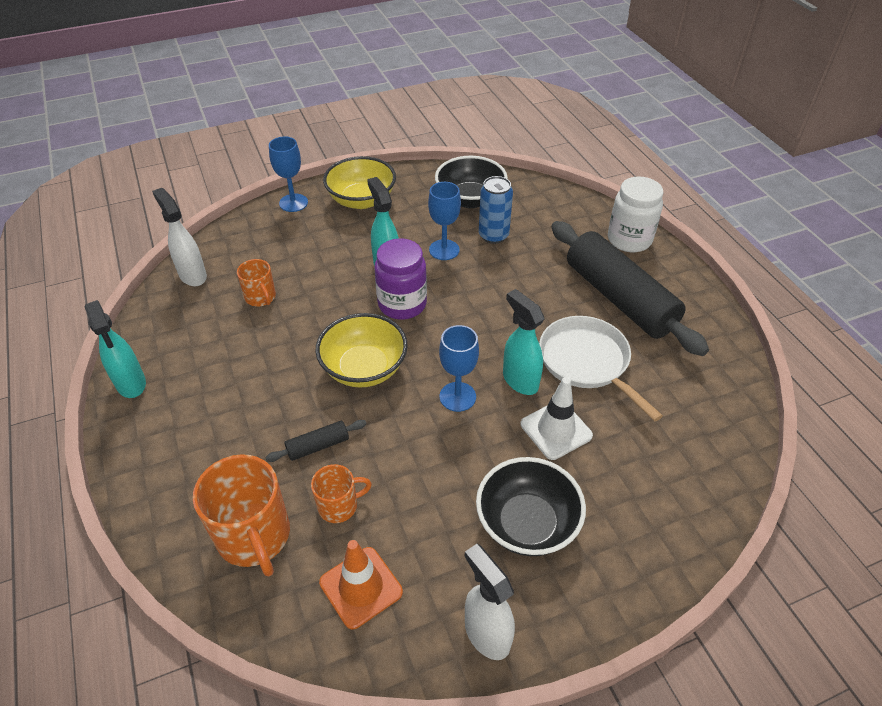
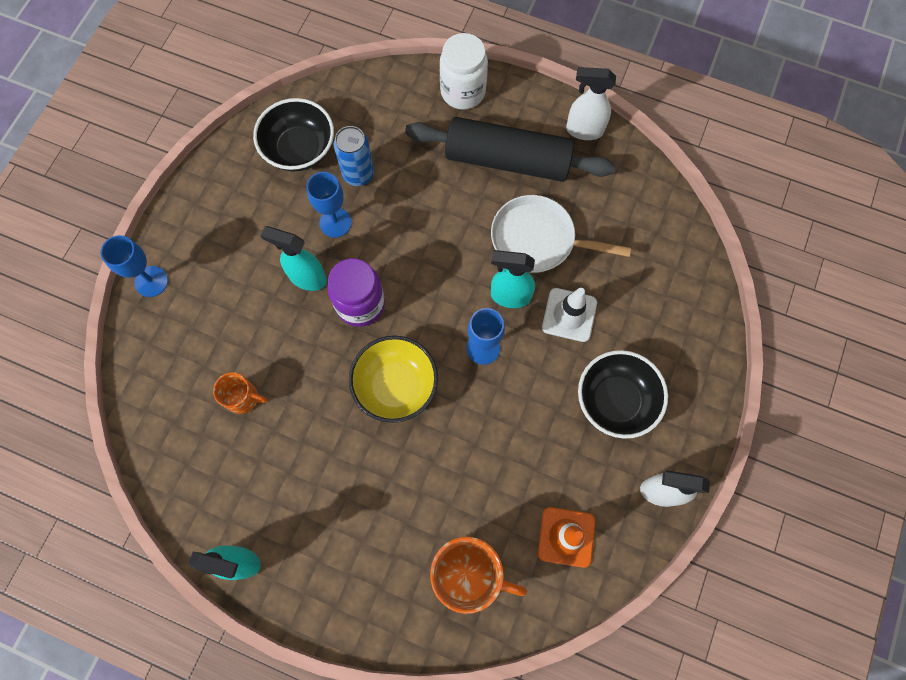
camera: 45 degrees left, 25 degrees up
(192, 275) = (159, 430): white spray bottle -> white spray bottle (583, 130)
(318, 446) = (434, 474): black rolling pin -> none
(339, 506) = (495, 501): orange mug -> none
(361, 200) = (208, 227): yellow bowl -> none

